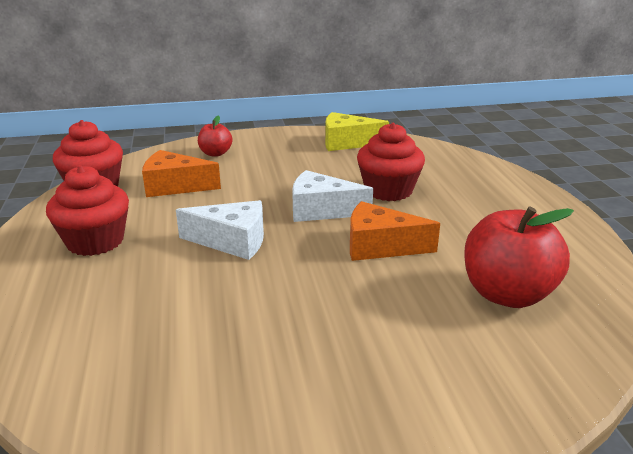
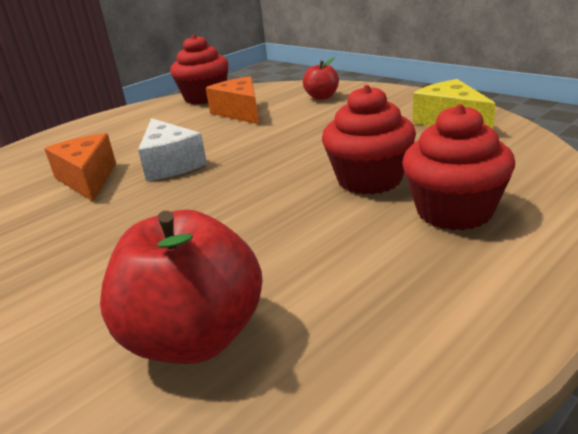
camera: 60 degrees right, 0 degrees up
(95, 241) = (127, 130): red cupcake -> red cupcake (454, 211)
(321, 210) = (273, 170): white cheese -> none
(380, 246) = (231, 222): orange cheese -> orange cheese (88, 179)

